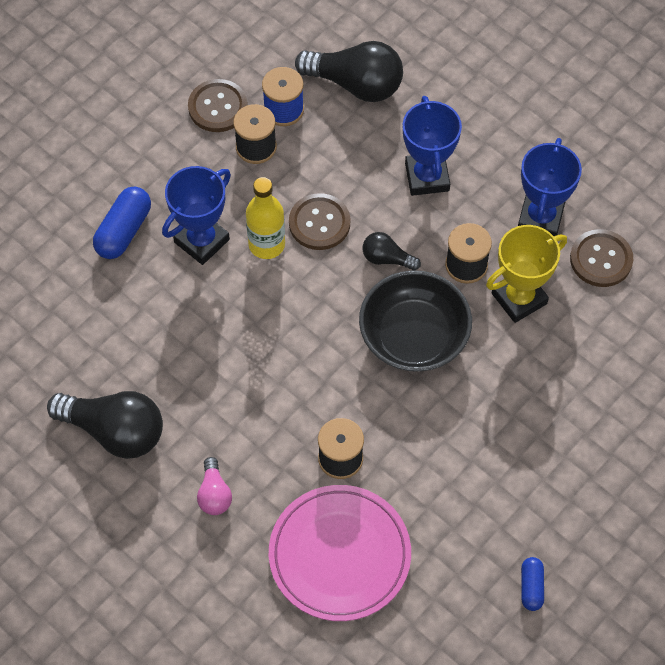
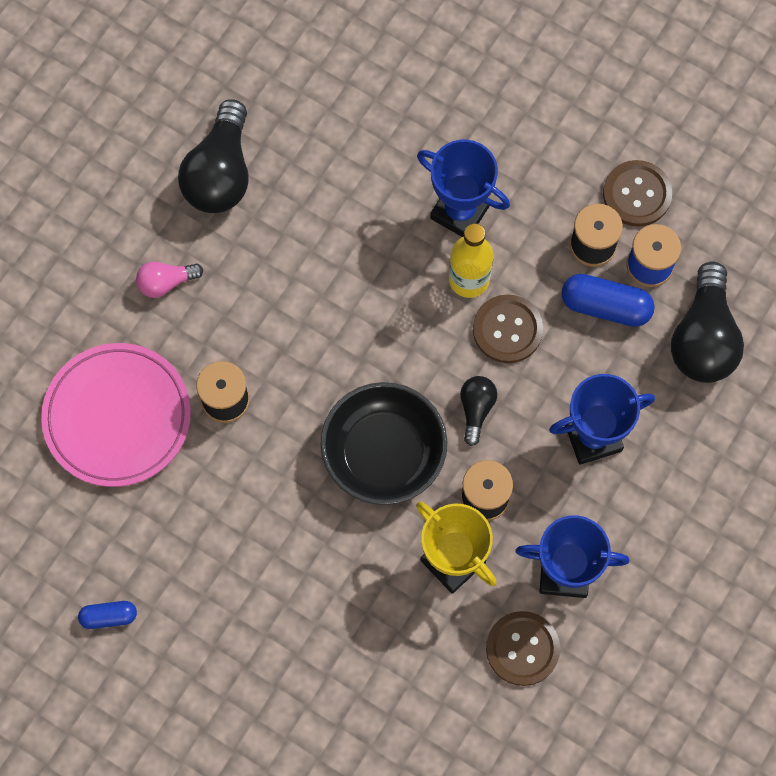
camera: 80 degrees right, 10 degrees up
(123, 231) = (456, 131): blue capsule -> blue capsule (605, 306)

